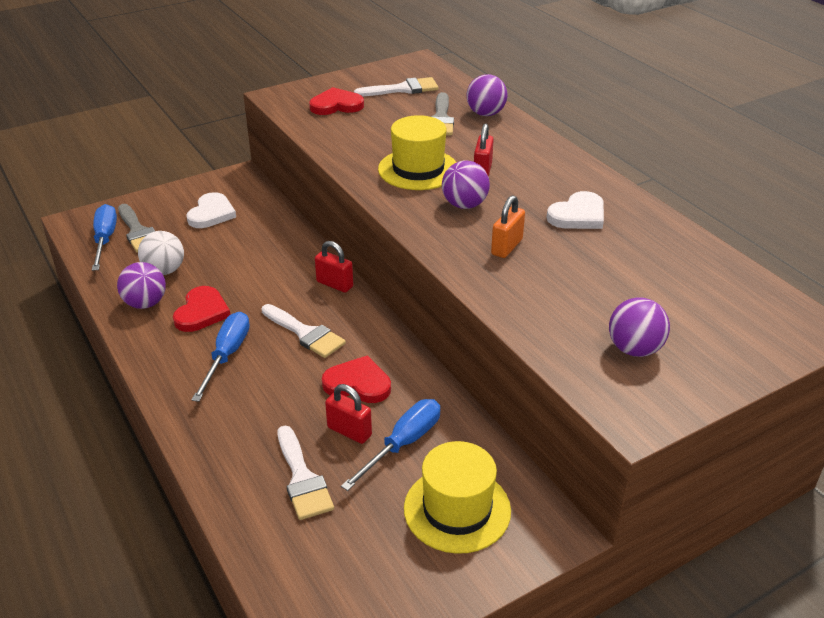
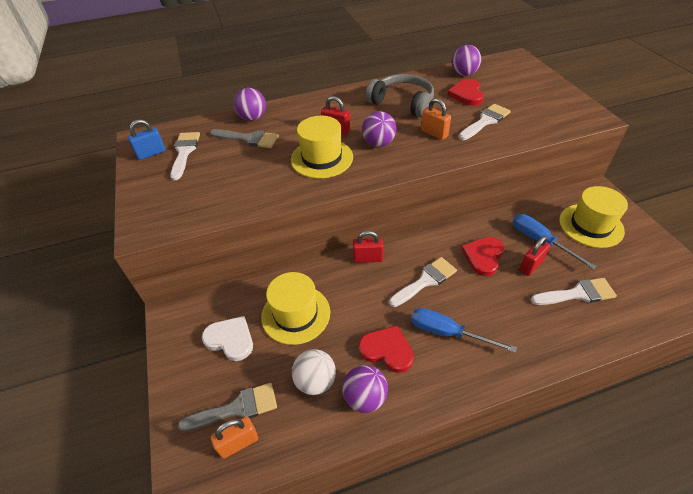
camera: 75 degrees left, 10 degrees up
(105, 239) = (238, 443): blue screwdriver -> orange padlock
(245, 246) = (296, 314): none -> yellow hat
(335, 284) = (368, 258): red padlock -> red padlock turned 45 degrees clockwise
(336, 105) = (188, 192): red heart -> red heart (467, 94)
(394, 73) = (151, 153): none -> blue padlock
(561, 293) = (485, 121): none -> white brush
(578, 215) = (402, 103): white heart -> grey headphones
(634, 349) = (537, 107): purple ball -> purple ball (464, 74)

